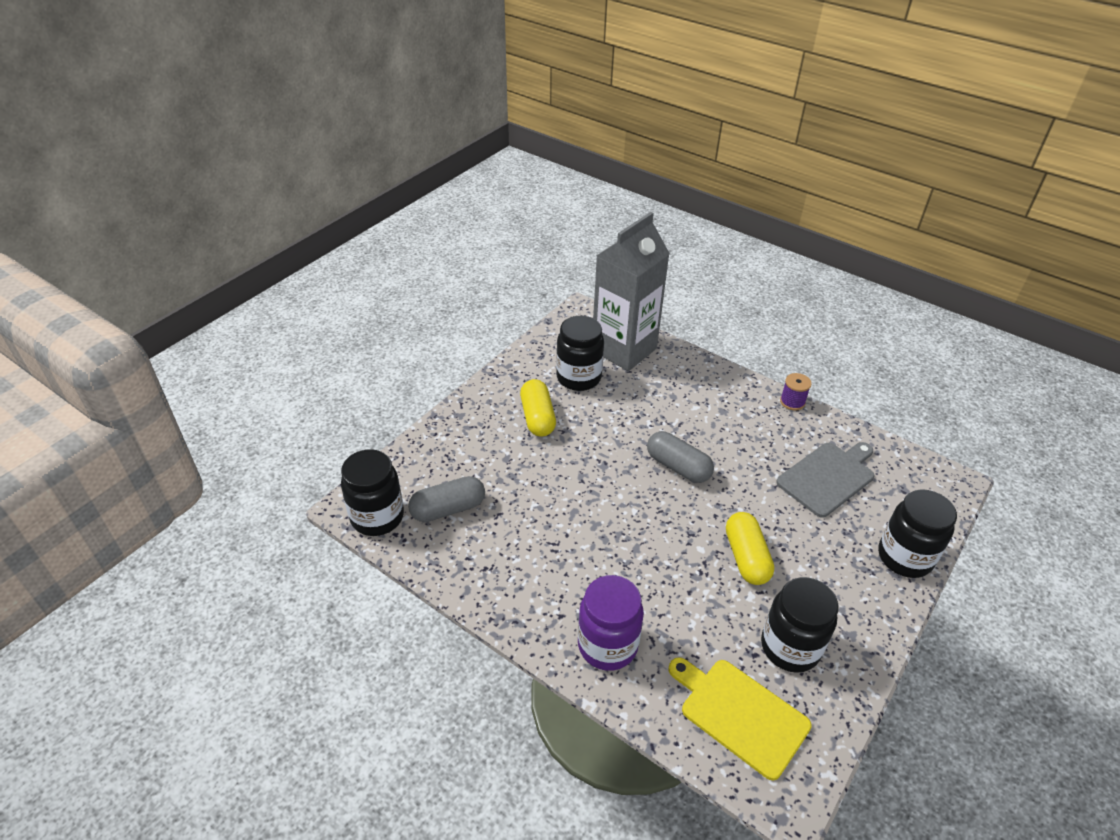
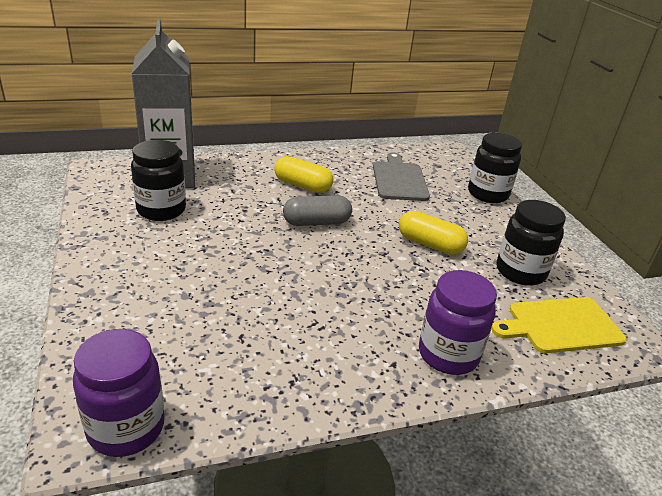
camera: 55 degrees left, 10 degrees down
(377, 517) = (126, 428): black jar -> purple jar
(448, 509) = (190, 366): grey capsule -> none
(537, 417) = (168, 253): yellow capsule -> yellow capsule (302, 185)
(792, 402) = (323, 154): purple spool -> none

